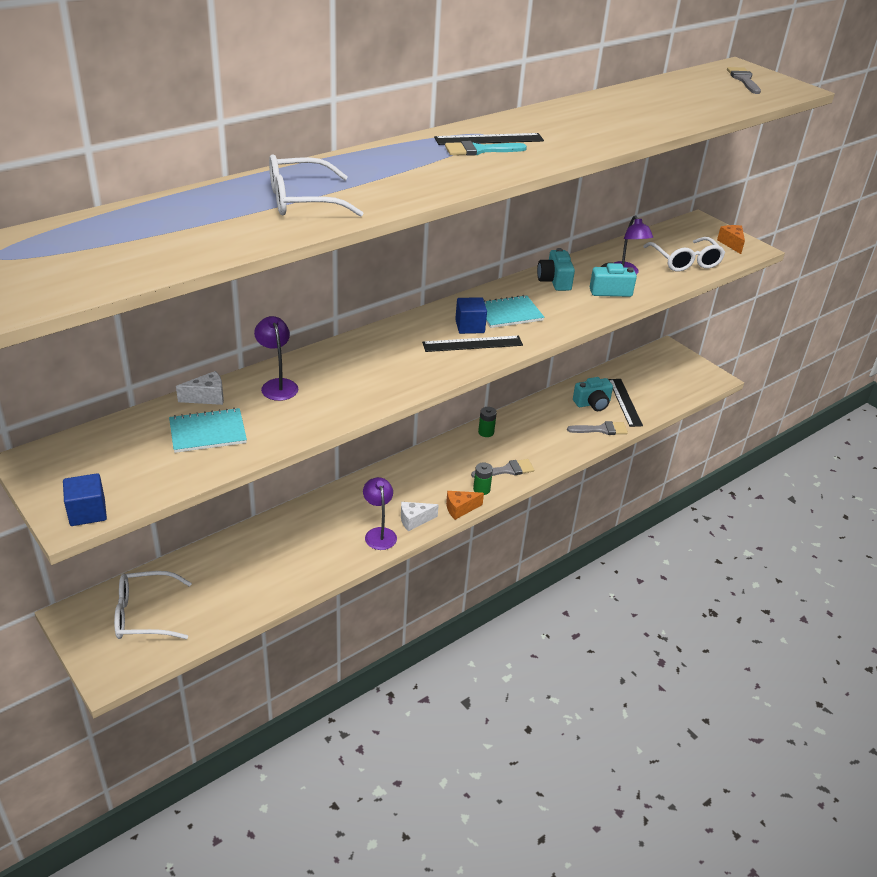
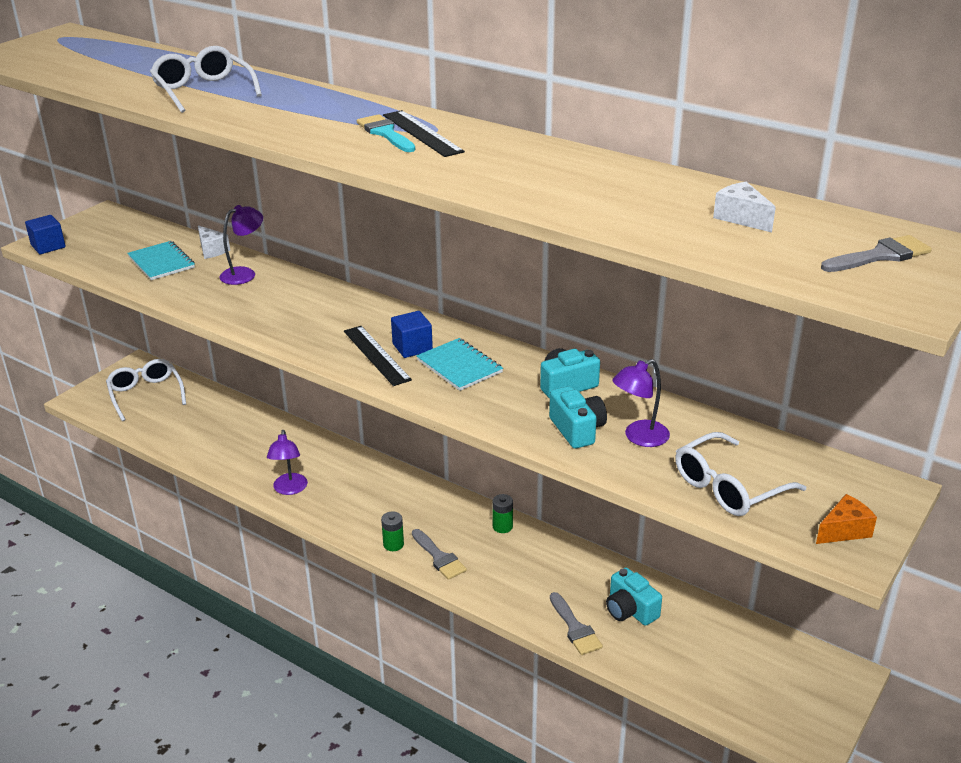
camera: 75 degrees right, 5 degrees down
(379, 533) = (289, 489): purple lamp -> purple lamp turned 120 degrees clockwise
(414, 520) = (319, 507): white cheese -> white cheese (741, 218)
(460, 509) = (352, 535): orange cheese -> none
(625, 402) = (658, 643): black ruler -> none

